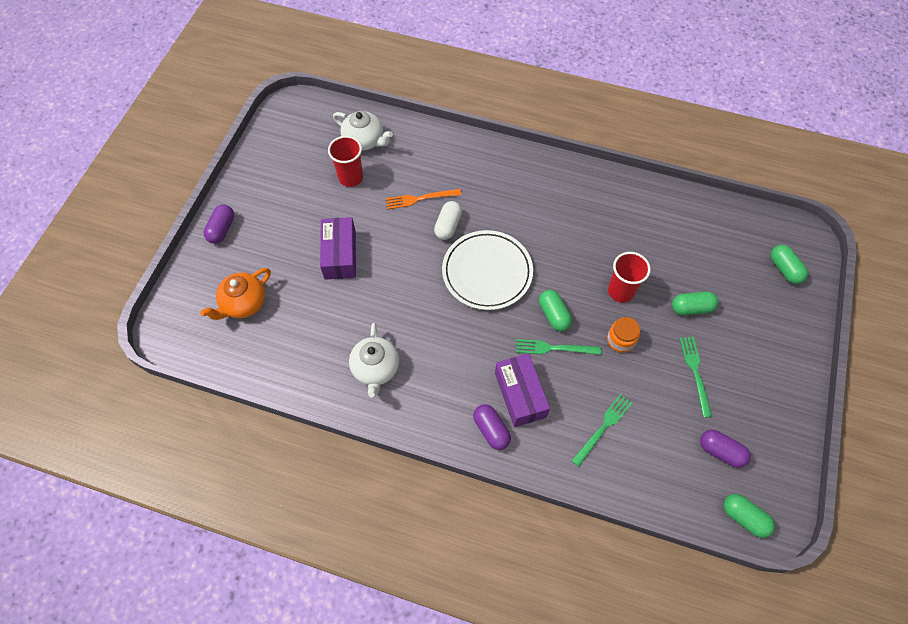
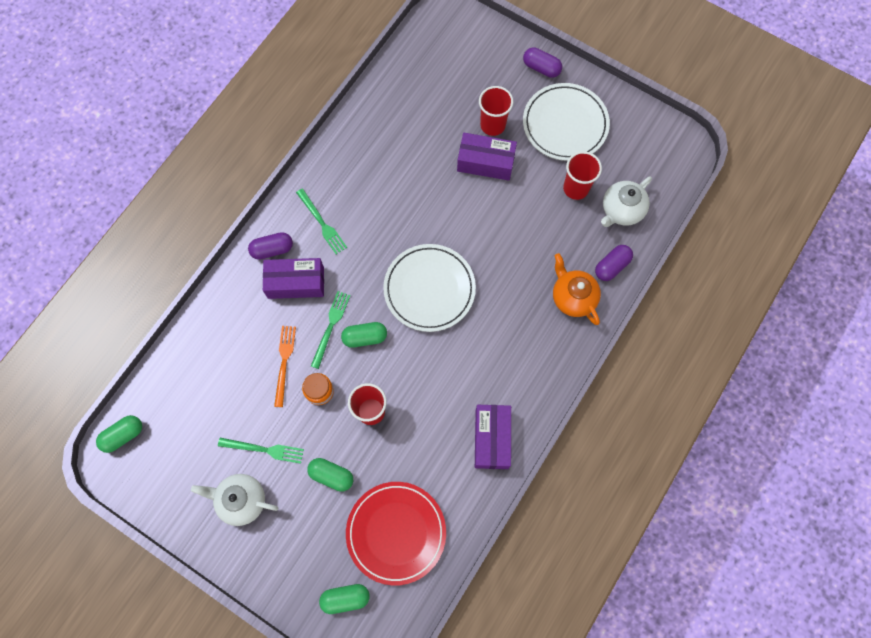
camera: 105 degrees right, 10 degrees up
(243, 303) = (455, 76): orange teapot -> orange teapot (573, 297)
(284, 198) = (565, 124): none -> white plate
(296, 257) = (492, 125): none -> red cup
(375, 369) = (359, 170): white teapot -> white teapot (241, 500)
(420, 198) = (533, 248): orange fork -> orange fork (284, 362)
(448, 226) = (493, 266): white capsule -> none
(603, 428) = (242, 344): green fork -> green fork (322, 223)
(605, 194) = (491, 439): none -> purple box
(691, 308) = (331, 475): green capsule -> green capsule turned 75 degrees counterclockwise
(714, 245) = (396, 532): none -> red plate
(721, 451) = (184, 440): purple capsule -> purple capsule (611, 266)

